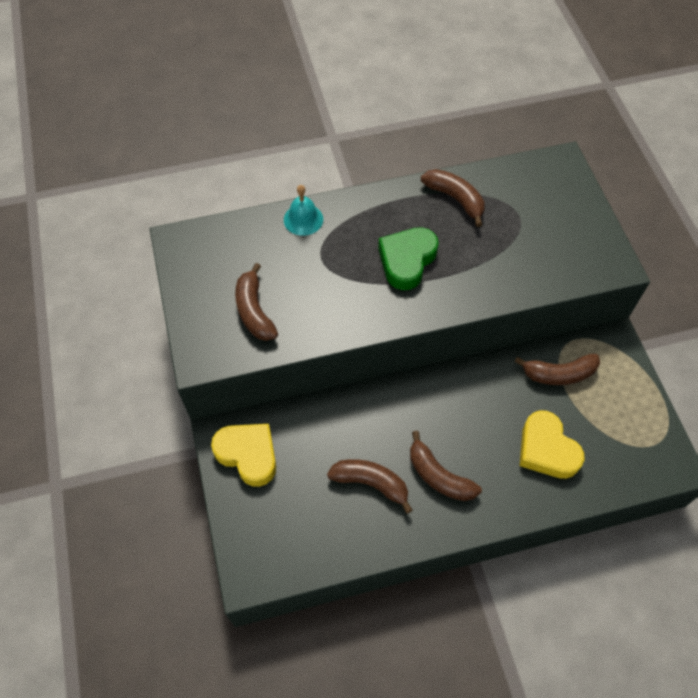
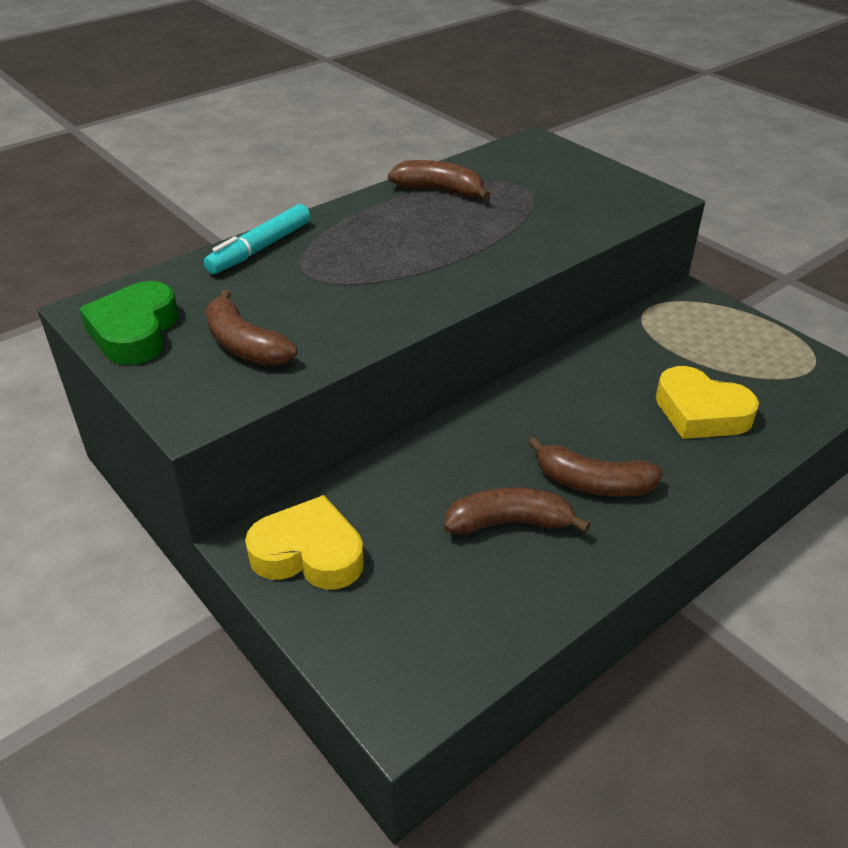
camera: 25 degrees left, 20 degrees down
(303, 219) = (260, 248): turquoise bell -> turquoise marker
(407, 261) = (420, 250): green heart -> green heart (135, 332)
(559, 374) = (656, 341): brown banana -> none

